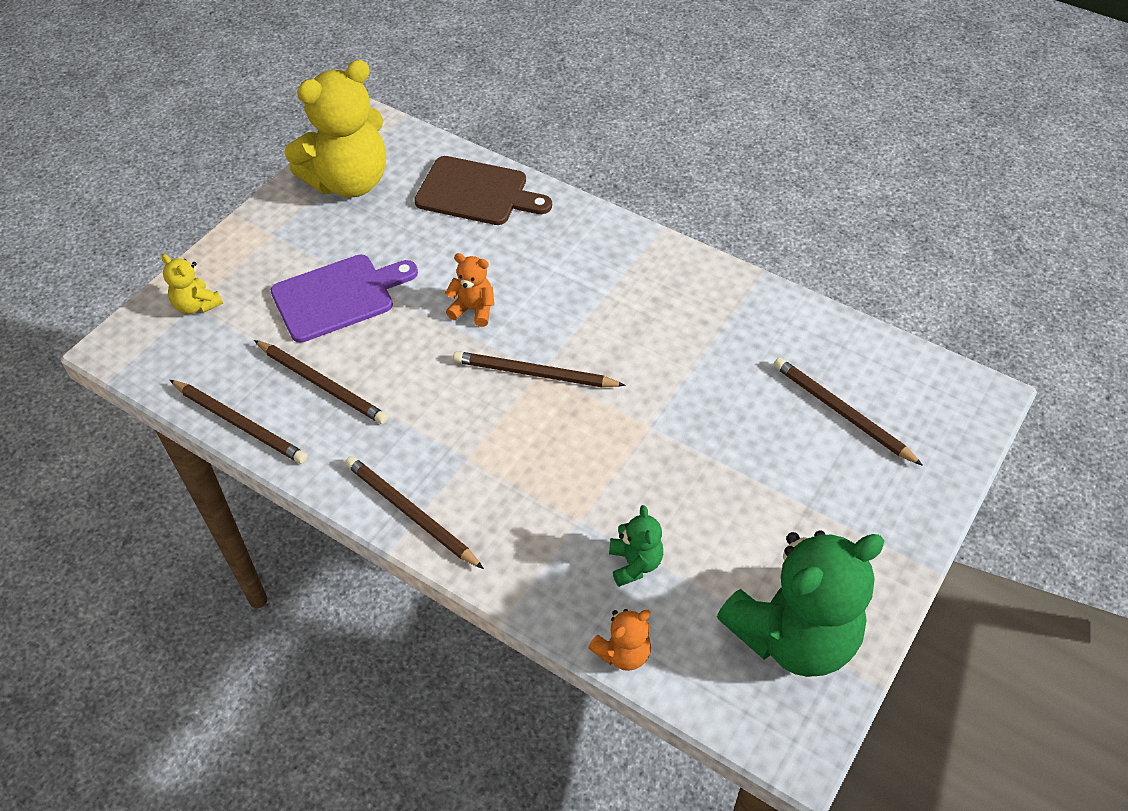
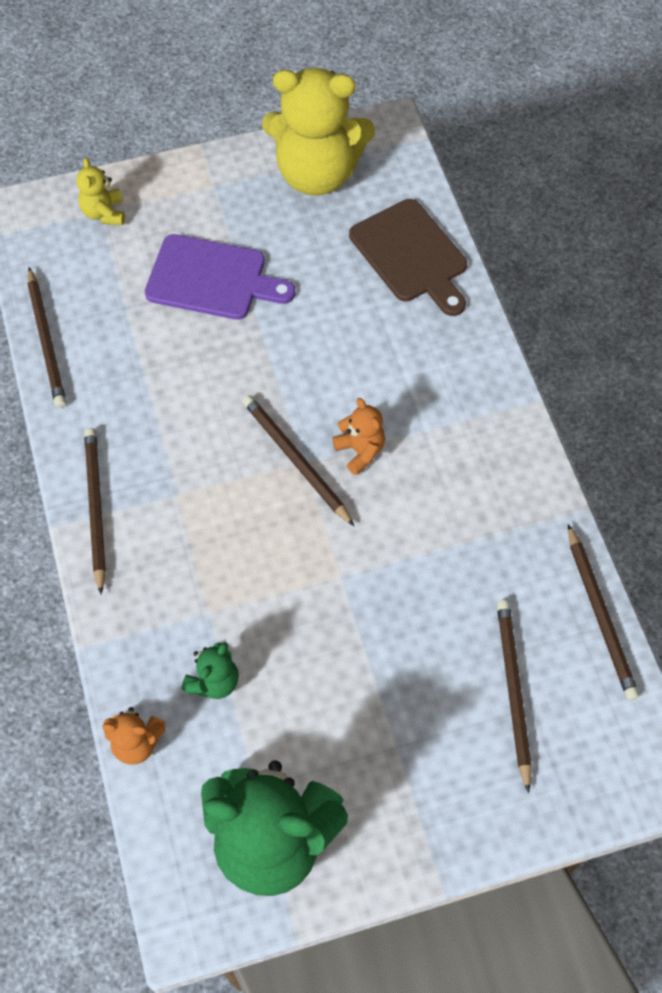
camera: 40 degrees right, 10 degrees up
(322, 384) = (131, 349): brown pencil -> brown pencil (600, 615)
(473, 310) = (303, 366): orange teddy bear -> orange teddy bear (360, 451)

